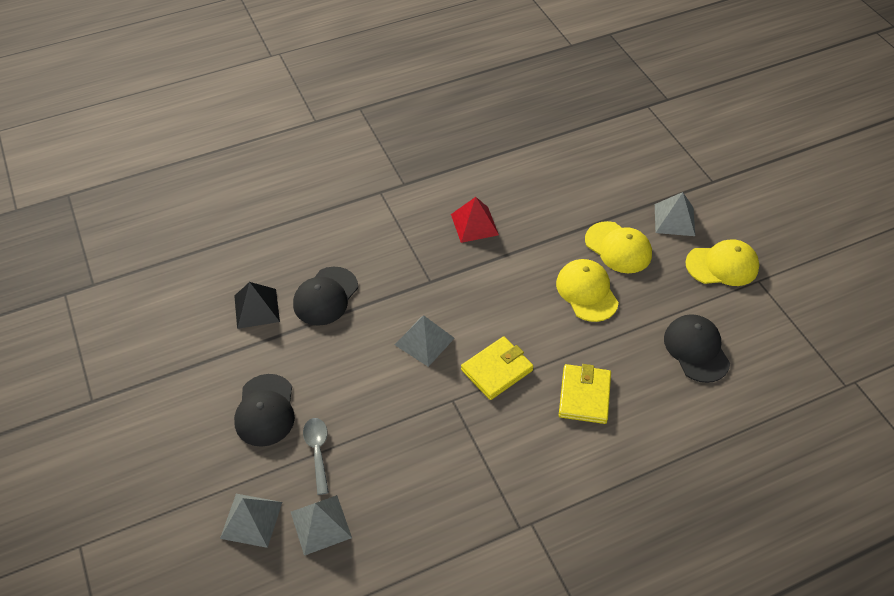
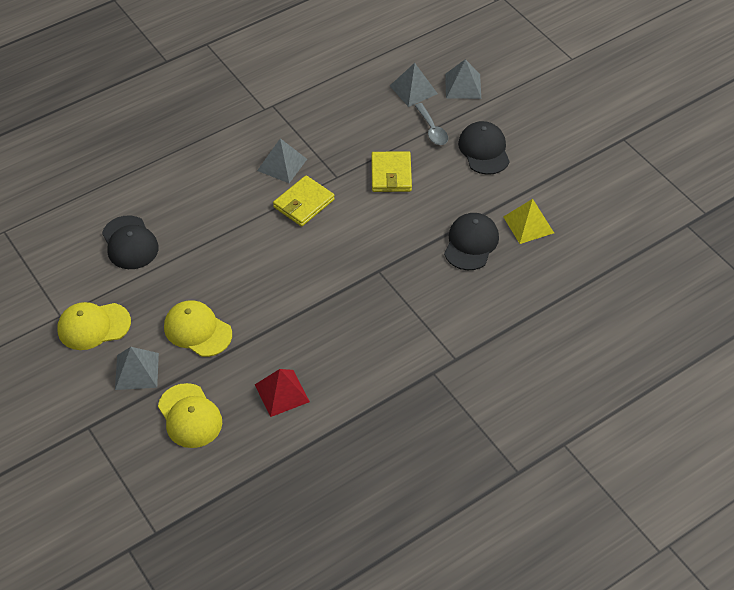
camera: 170 degrees right, 0 degrees up
(257, 308) = (528, 224): black pyramid -> yellow pyramid
(424, 341) = (370, 218): grey pyramid -> grey pyramid (282, 164)
(474, 224) = (347, 335): red pyramid -> red pyramid (282, 393)
(584, 396) = (228, 194): yellow wallet -> yellow wallet (391, 174)
(587, 292) = (228, 281): yellow cap -> yellow cap (190, 416)

